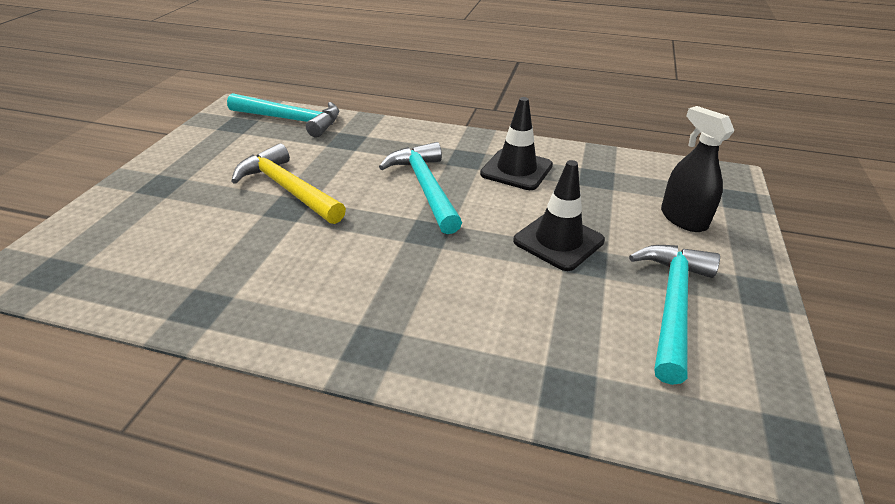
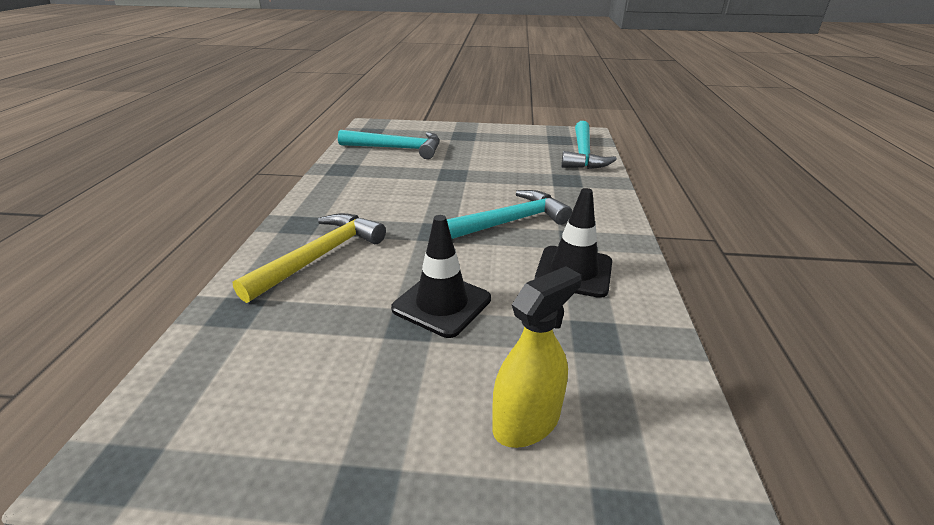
camera: 80 degrees right, 5 degrees down
(288, 189) = (476, 170): yellow hammer -> yellow hammer (319, 257)
(672, 305) = (336, 389): turquoise hammer -> turquoise hammer (397, 148)
(683, 219) = (526, 422): black spray bottle -> yellow spray bottle

